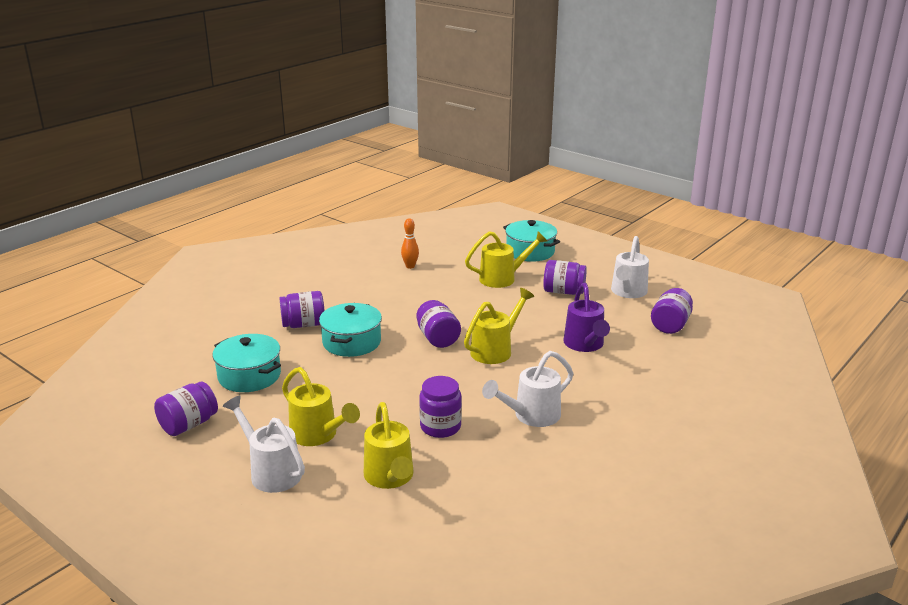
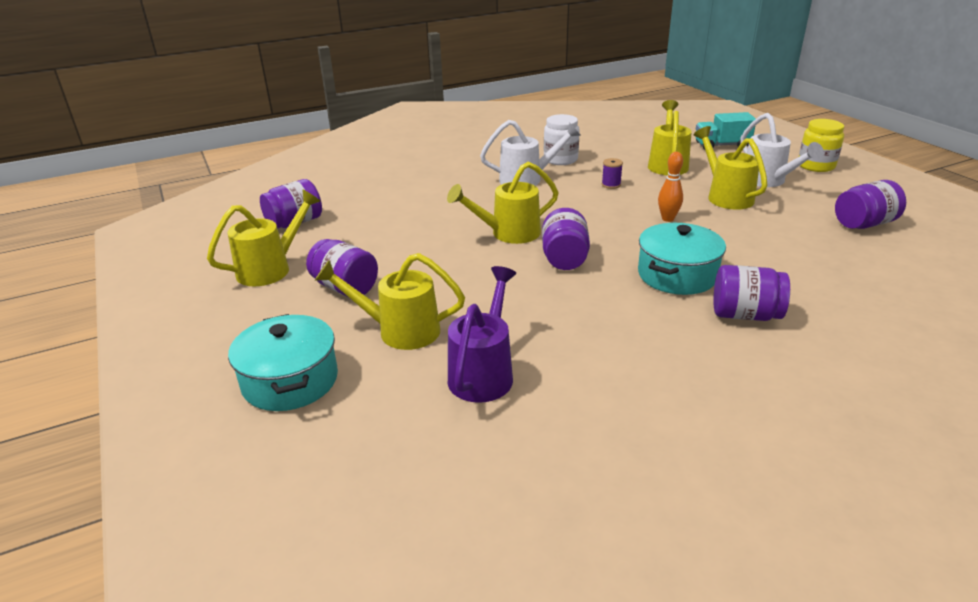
camera: 155 degrees left, 5 degrees up
(205, 518) = (816, 166): none -> yellow jar
(249, 376) = (811, 259): turquoise pot -> none
(326, 540) = (721, 146): none -> turquoise truck
(410, 266) = (530, 399): orange bowling pin -> orange bowling pin (667, 219)
(440, 427) = (611, 185): purple jar -> purple spool
(519, 458) = (560, 159): none -> white jar
(585, 345) = (410, 221): purple watering can -> purple watering can (483, 373)
(628, 292) = (270, 269): white watering can -> yellow watering can

